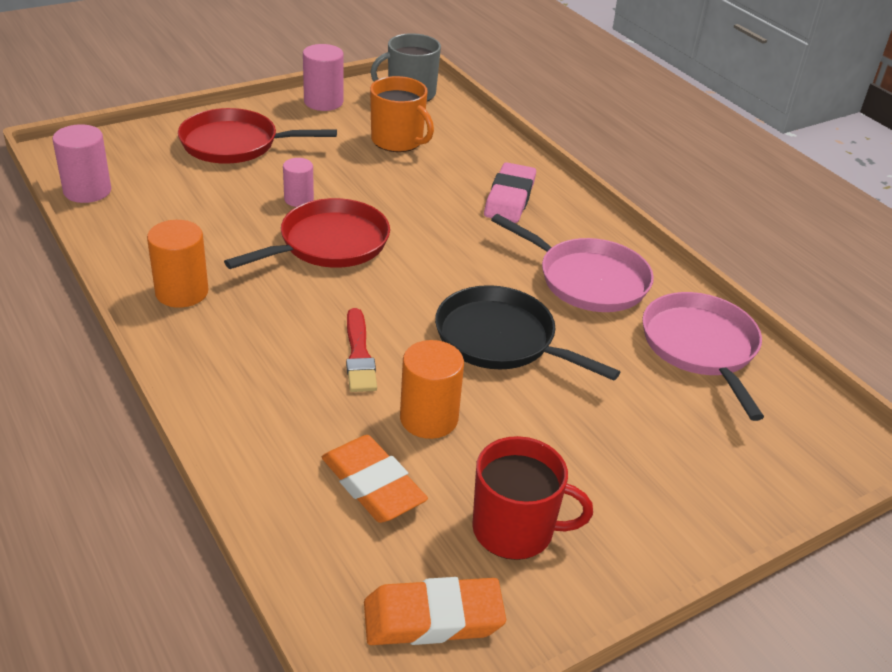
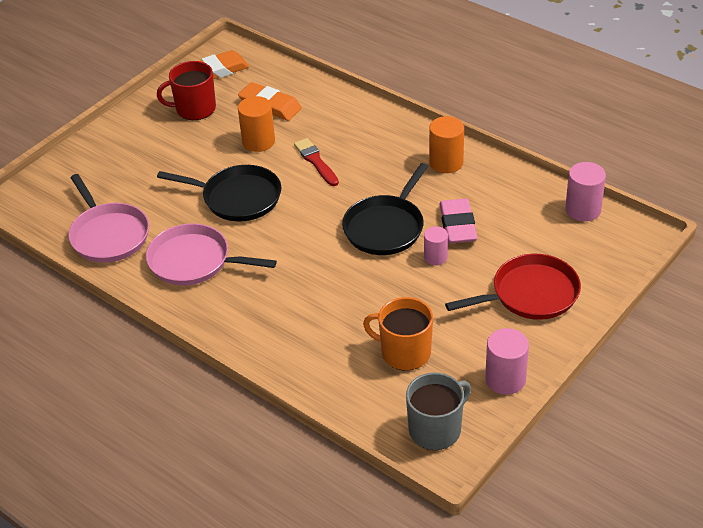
camera: 165 degrees right, 5 degrees up
(329, 243) = (385, 227): red pan -> black pan
(509, 198) = (278, 319): pink eraser -> pink eraser (458, 225)

